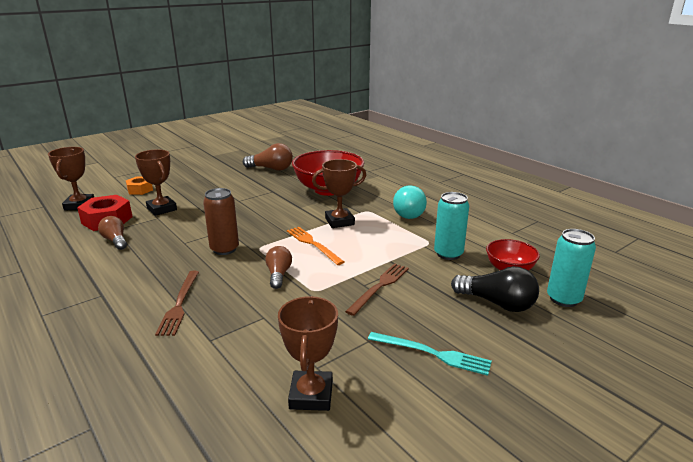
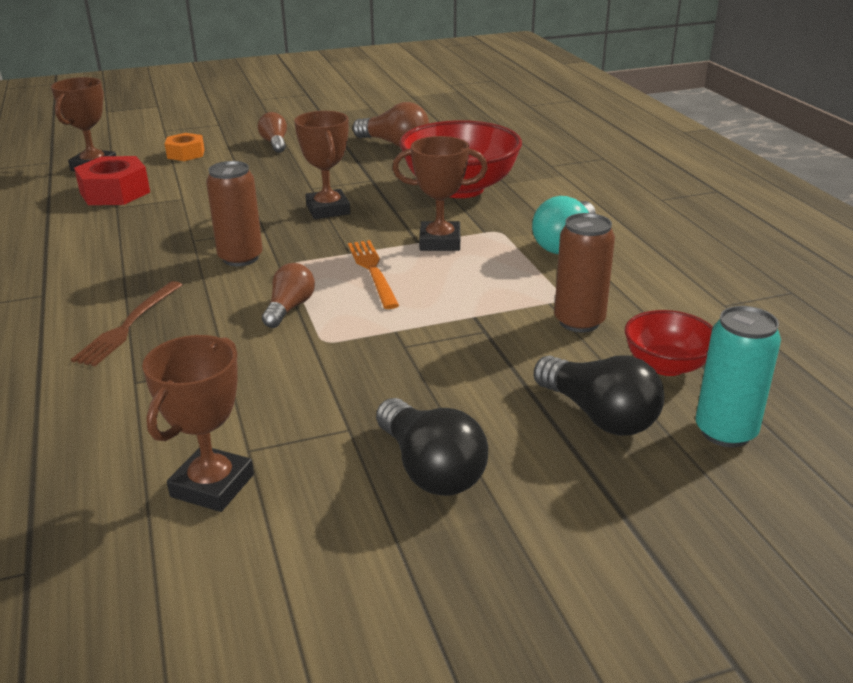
camera: 20 degrees right, 5 degrees up
(115, 240) = (107, 223): brown light bulb -> brown light bulb (275, 143)
(161, 209) = (195, 186): brown trophy -> brown trophy (328, 209)
(379, 287) = (426, 353): brown fork -> none
(432, 353) = (430, 469): turquoise fork -> black light bulb
(448, 254) = (579, 322): turquoise can -> brown can

